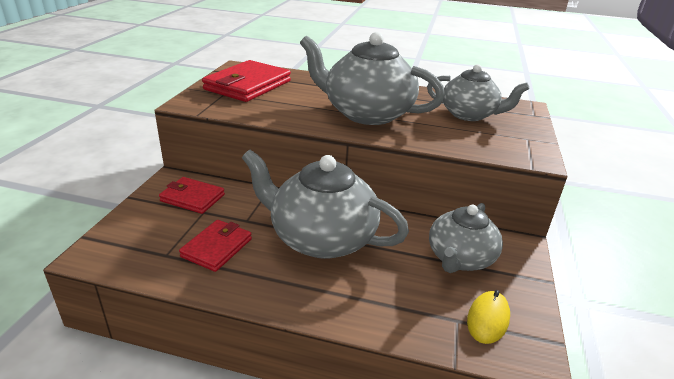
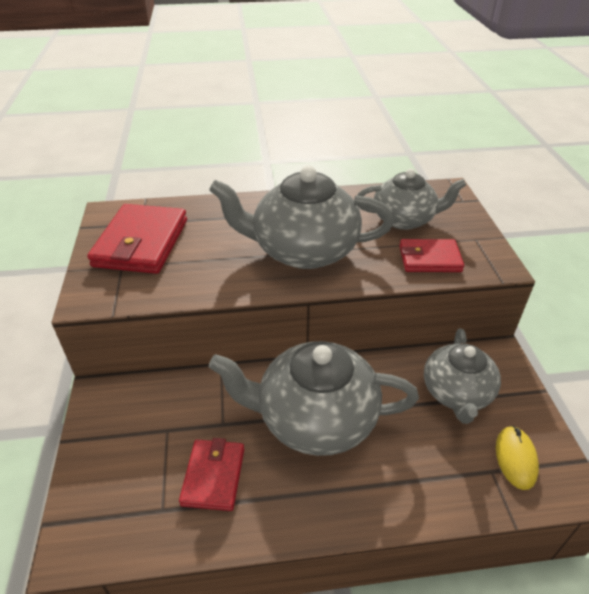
camera: 20 degrees left, 10 degrees up
(192, 198) = (142, 414): red wallet -> red wallet (429, 259)

